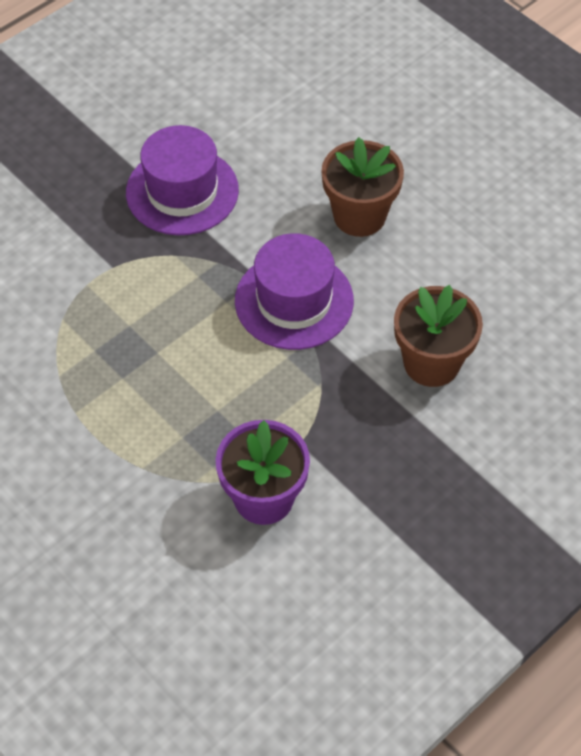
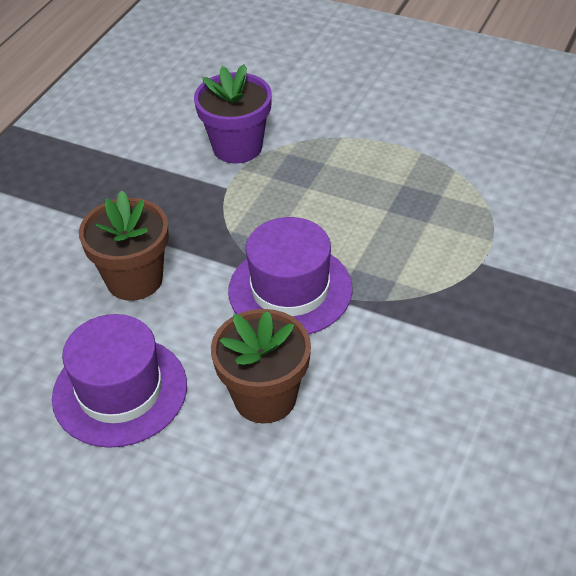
camera: 160 degrees right, 10 degrees down
(182, 191) = (472, 357): purple hat -> purple hat (120, 391)

